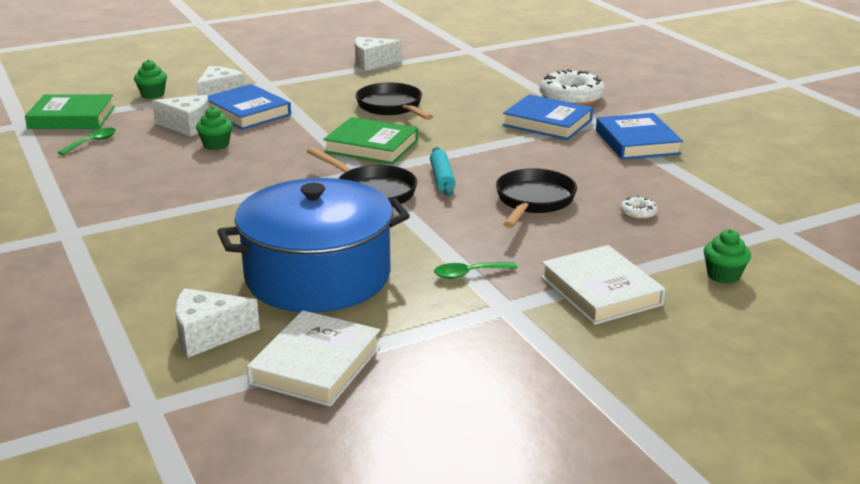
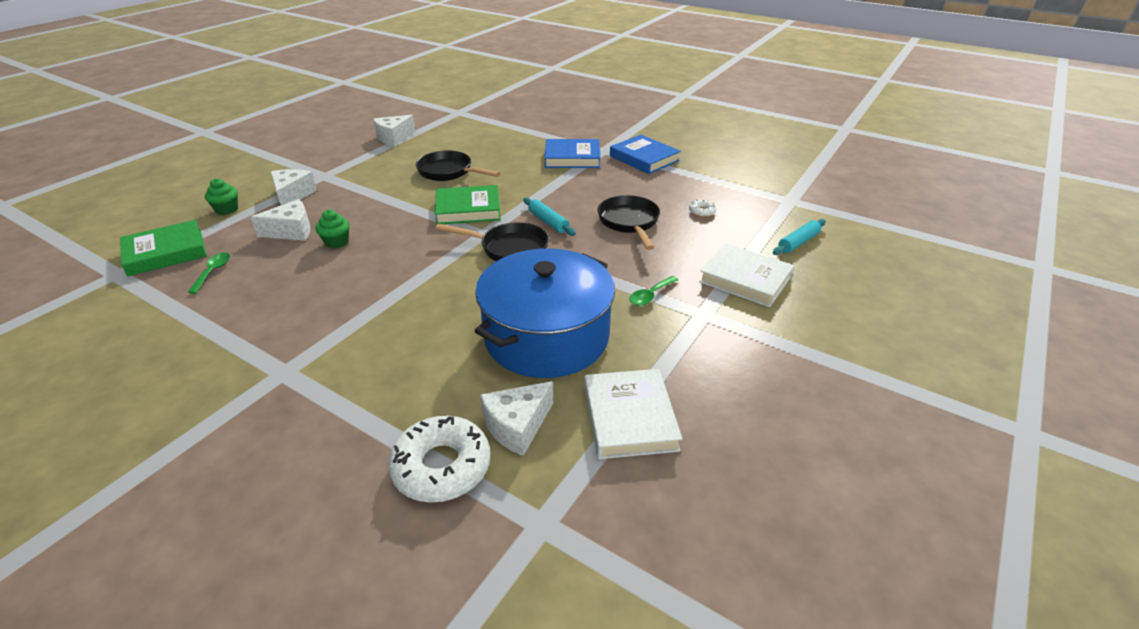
camera: 30 degrees left, 10 degrees up
(247, 112) = (334, 205): blue book -> none
(571, 97) = (567, 134): white donut -> white donut (441, 466)
(723, 275) = (798, 243): green cupcake -> turquoise rolling pin

